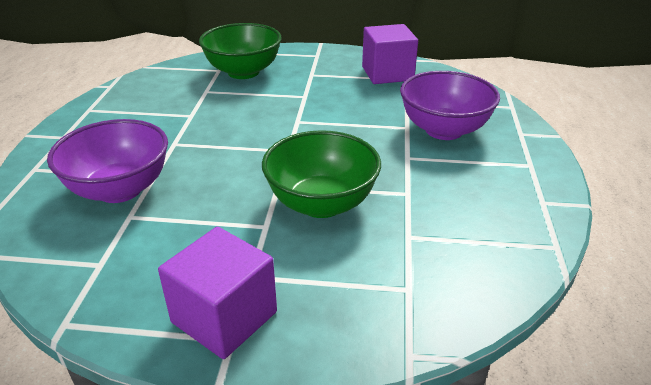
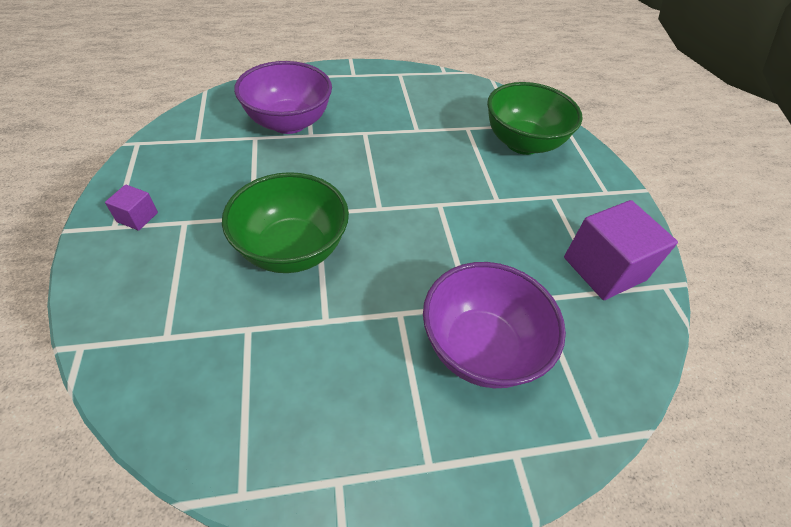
camera: 70 degrees right, 15 degrees up
(224, 317) = (137, 217): purple cube -> purple cube, size x0.47

